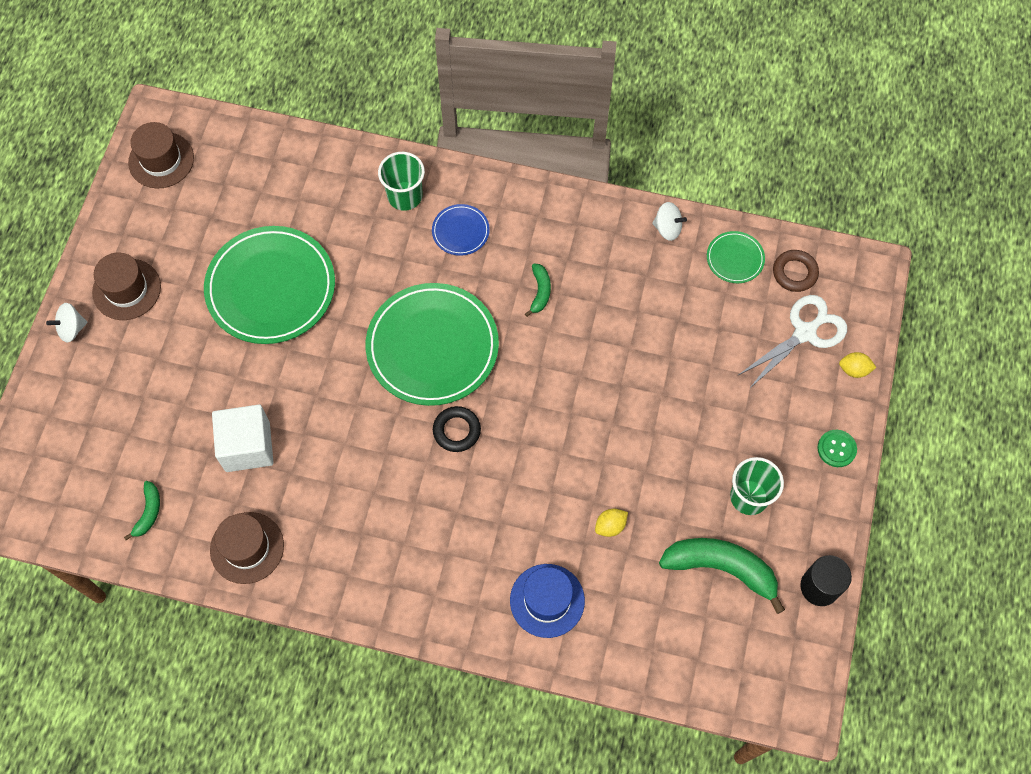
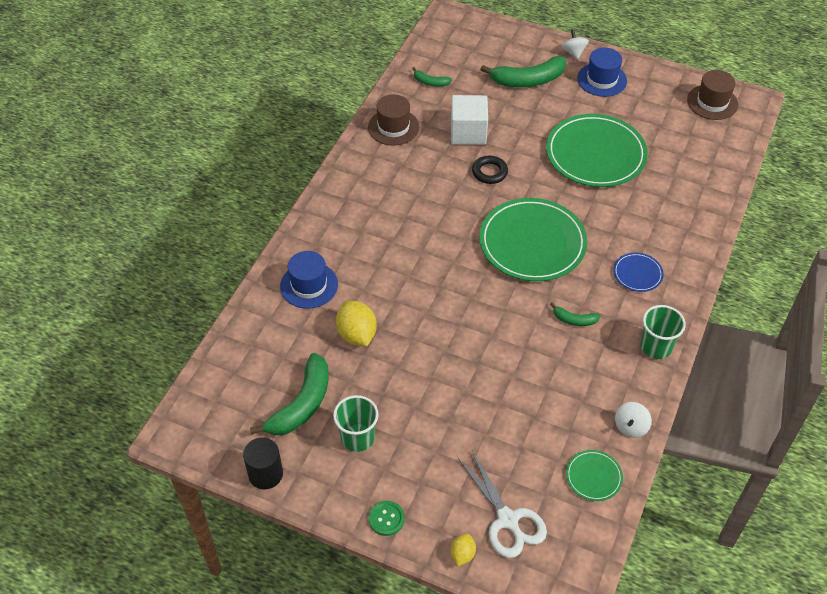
camera: 100 degrees right, 15 degrees down
(126, 289) = (602, 79): brown hat -> blue hat
(134, 382) = (528, 80): none -> green banana
(405, 196) = (674, 241): green cup -> green cup (656, 346)
(456, 431) = (457, 249): black ring -> black ring (489, 172)
(610, 526) = (357, 334): yellow lemon -> yellow lemon, size x1.82
(794, 273) = (573, 526): brown ring -> none

